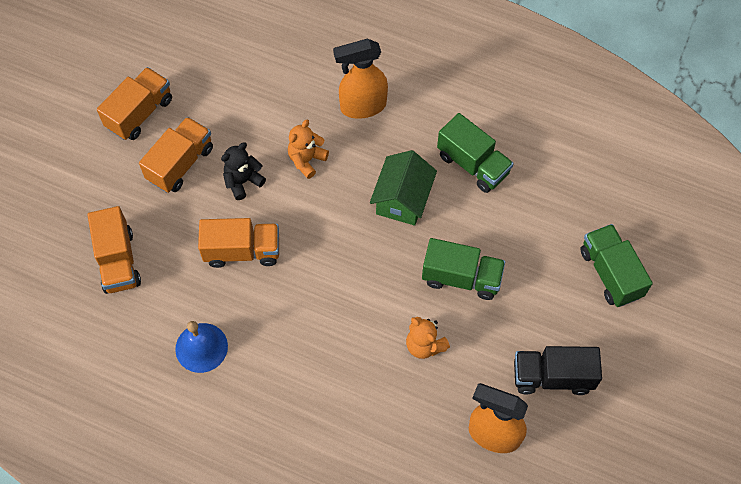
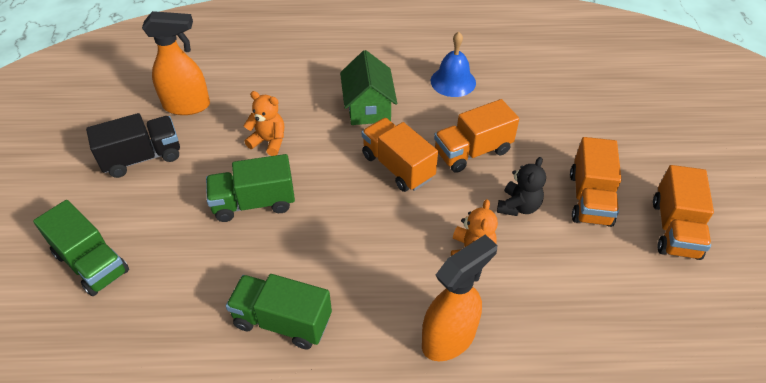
camera: 155 degrees right, 15 degrees down
(118, 261) = (567, 109): orange truck -> orange truck (397, 167)
(402, 199) = (346, 251): green house -> green house (368, 107)

